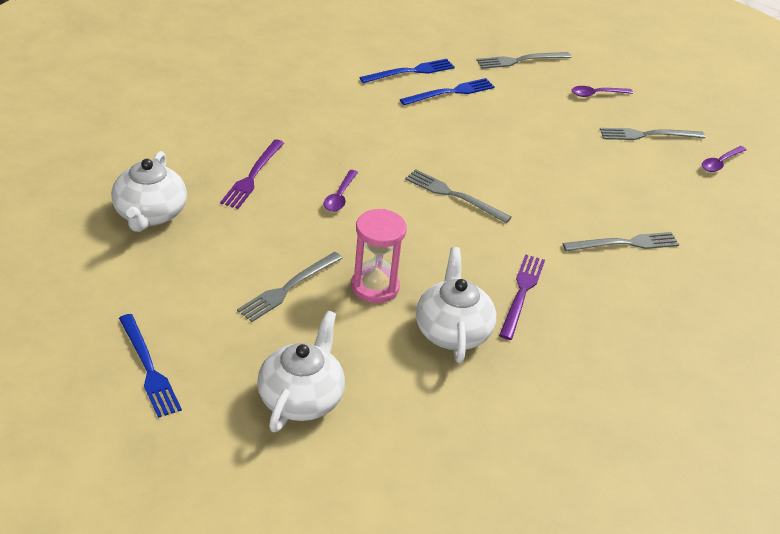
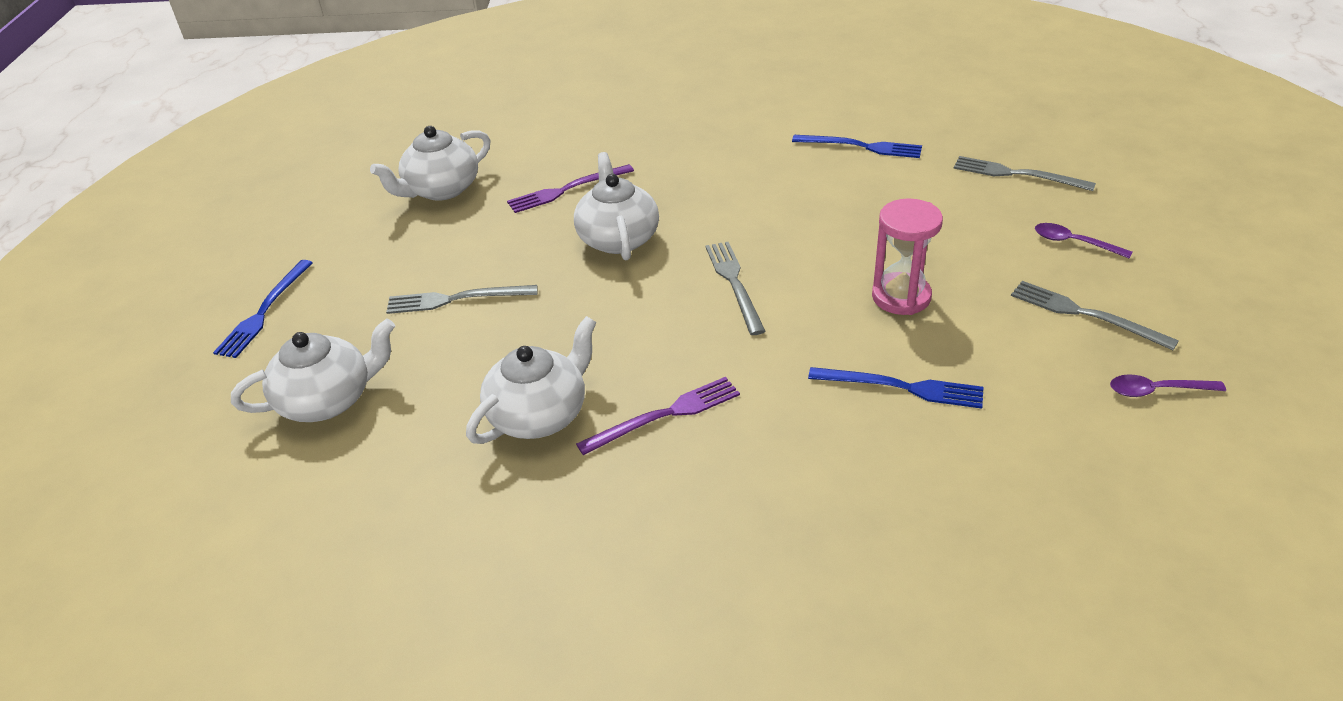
camera: 50 degrees right, 0 degrees up
(340, 196) = (618, 238): purple spoon -> white teapot
(375, 287) = (530, 335): pink hourglass -> pink hourglass (901, 297)
(450, 92) = (879, 181): blue fork -> blue fork (902, 387)
(625, 243) = (869, 423): grey fork -> none

